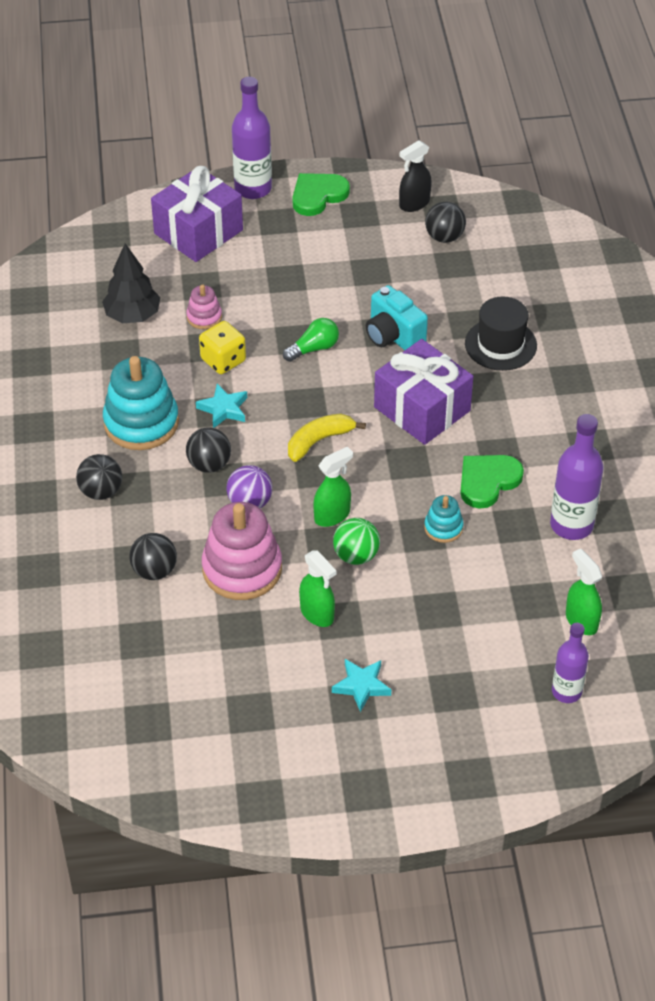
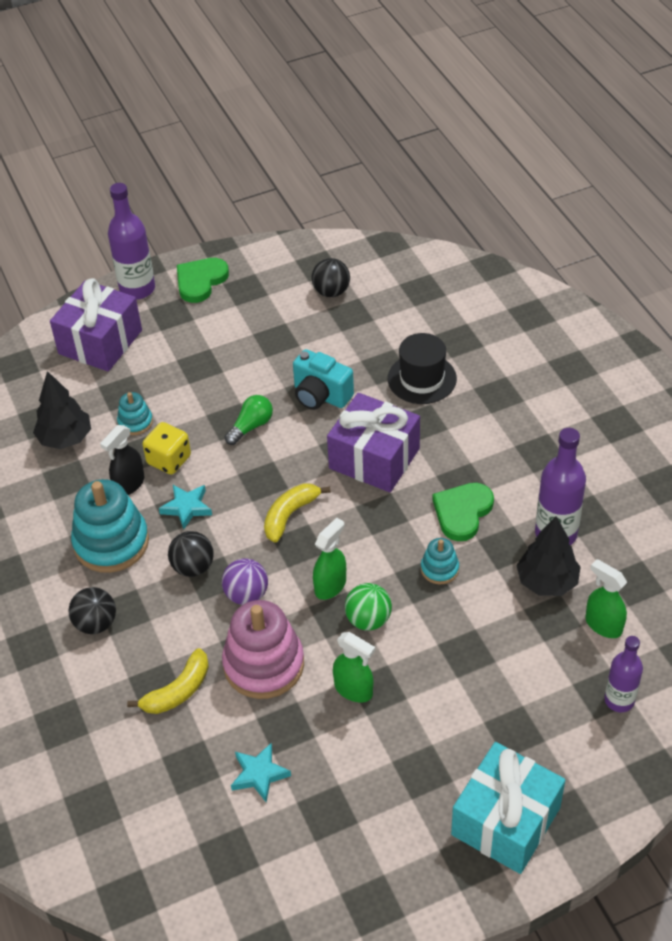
camera: 15 degrees left, 0 degrees up
(154, 571) = (178, 691): black ball -> yellow banana
(204, 317) = (135, 422): pink stacking toy -> turquoise stacking toy
(361, 686) = (425, 752): turquoise star -> turquoise star (259, 774)
(412, 765) = (505, 821): none -> turquoise gift
(414, 204) = (292, 268): black spray bottle -> black spray bottle (129, 484)
(543, 567) = (547, 582): none -> black tree

